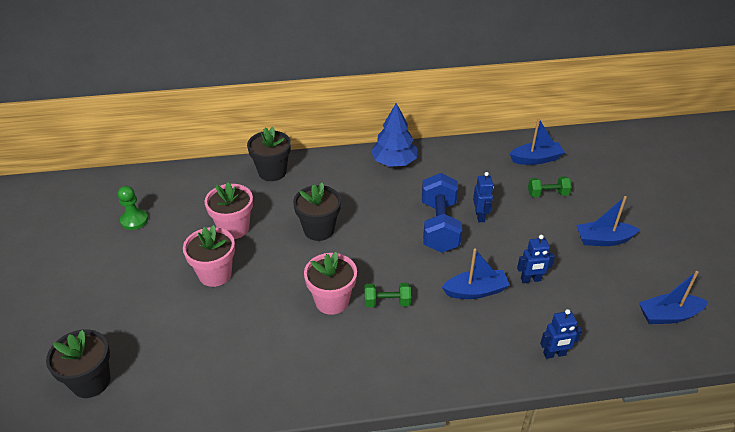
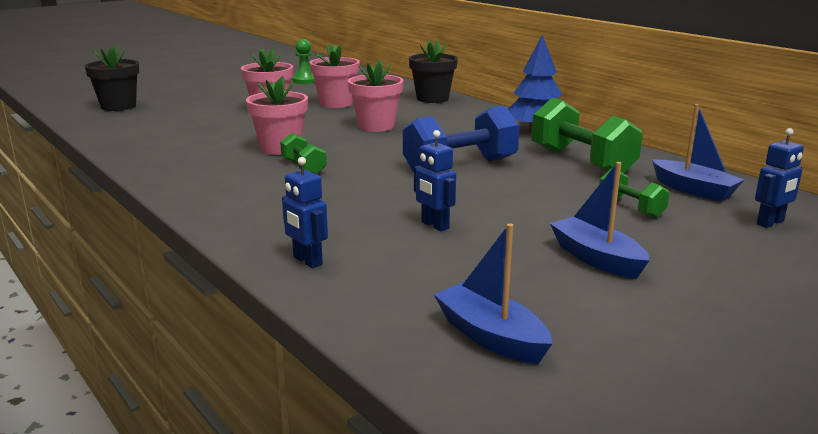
camera: 60 degrees right, 20 degrees down
(319, 230) = (376, 126): black flower pot -> pink flower pot
(466, 173) = (581, 162): none -> green dumbbell
(475, 291) = (372, 201): blue boat -> none
(480, 216) = (513, 181): blue robot -> blue robot (770, 223)

